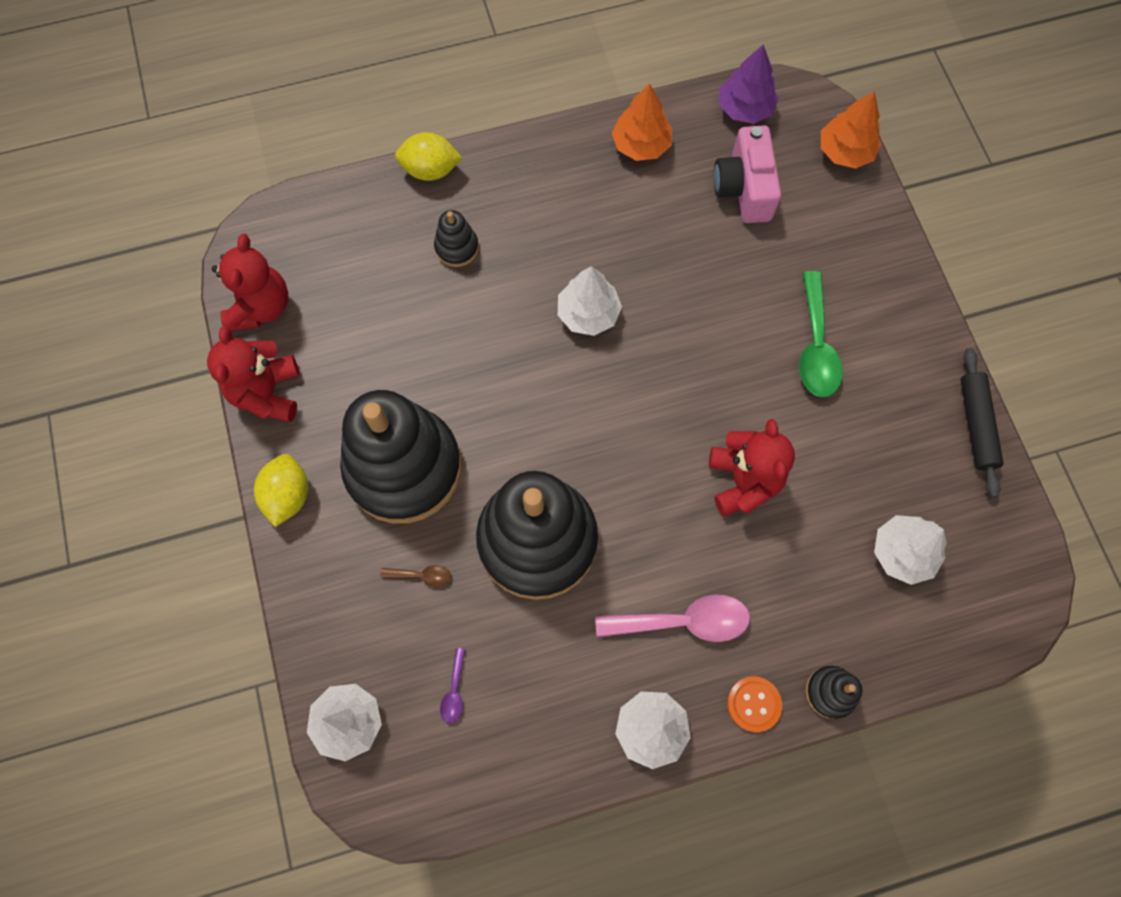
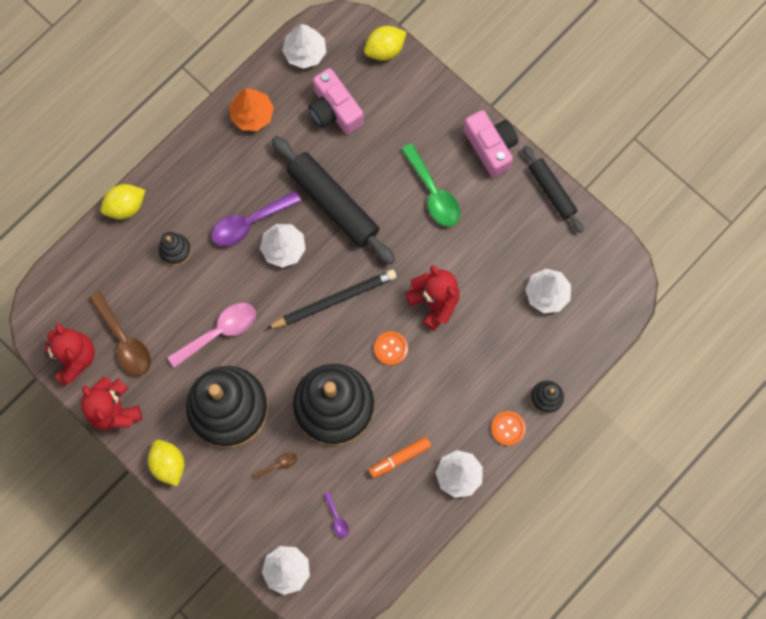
camera: 30 degrees left, 5 degrees up
(331, 318) = (124, 340): none -> brown spoon
(565, 263) = (249, 222): none -> purple spoon
(584, 659) = (400, 458): none -> orange marker
(614, 409) = (334, 300): none -> black pencil
(653, 508) = (391, 348): none -> orange button
(681, 293) = (333, 203): none -> black rolling pin
(682, 621) = (444, 405): pink spoon -> pink spoon (219, 332)
(745, 108) = (305, 52): purple tree -> white tree
(845, 152) = (385, 49): orange tree -> yellow lemon
(921, 329) = (491, 147): none -> pink camera

